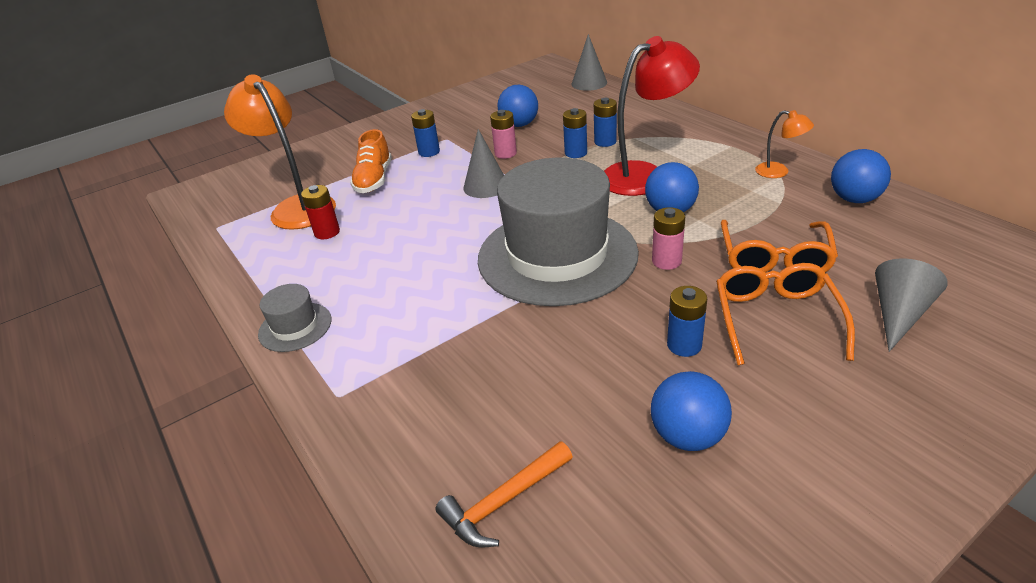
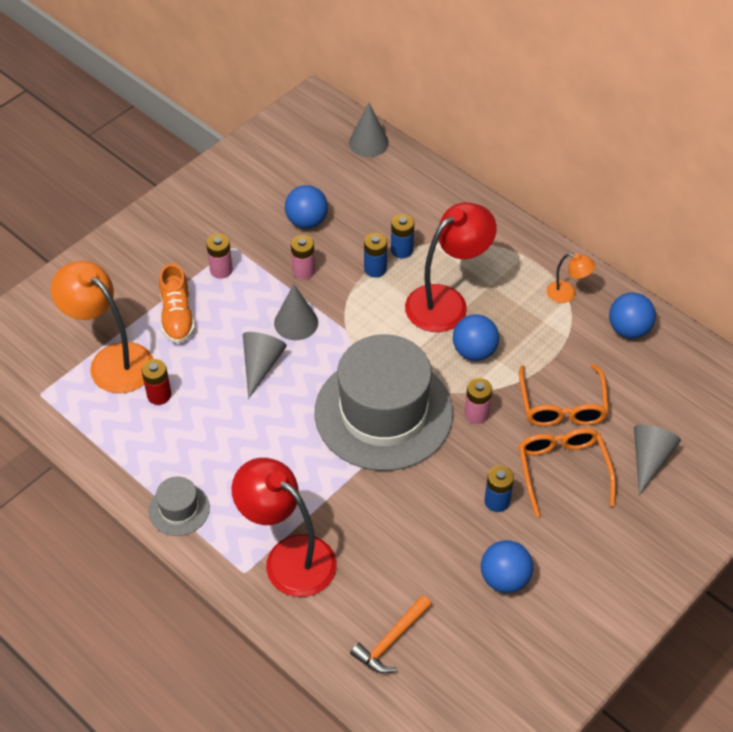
camera: 15 degrees left, 15 degrees up
(399, 384) = (288, 557): none -> red lamp
(429, 152) = (221, 270): blue battery -> pink battery
(438, 214) = (261, 365): none -> grey cone

